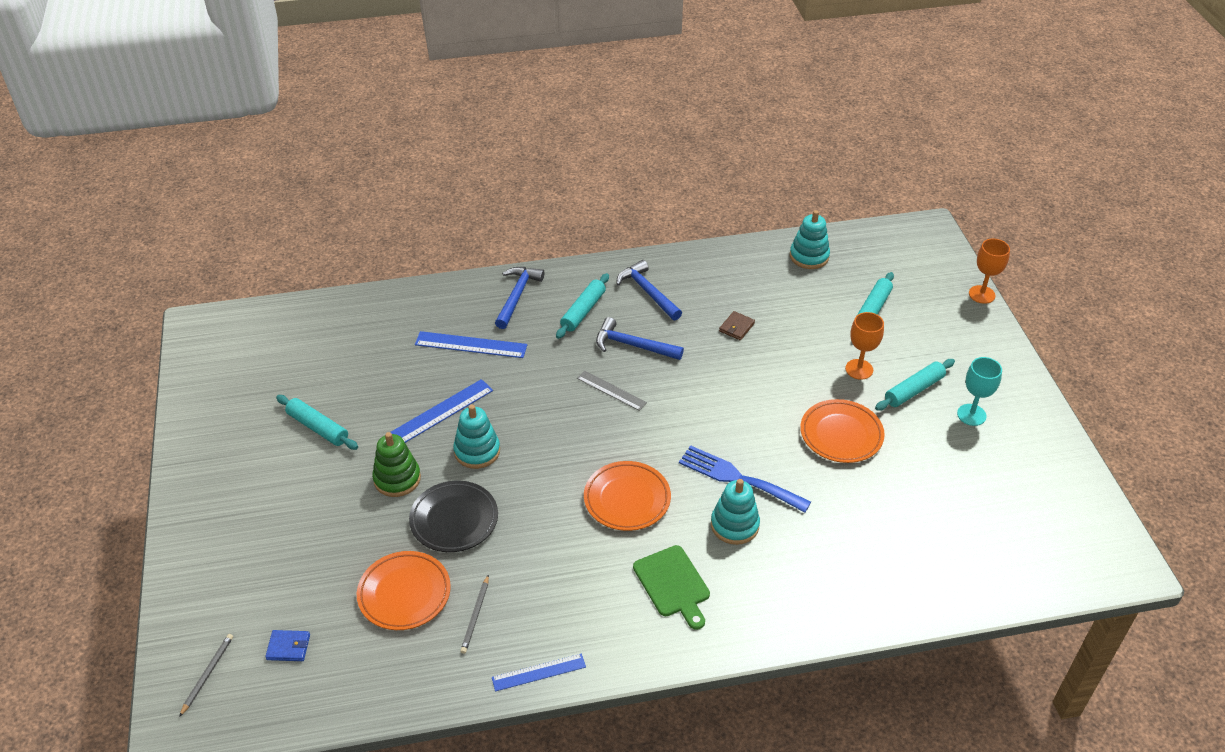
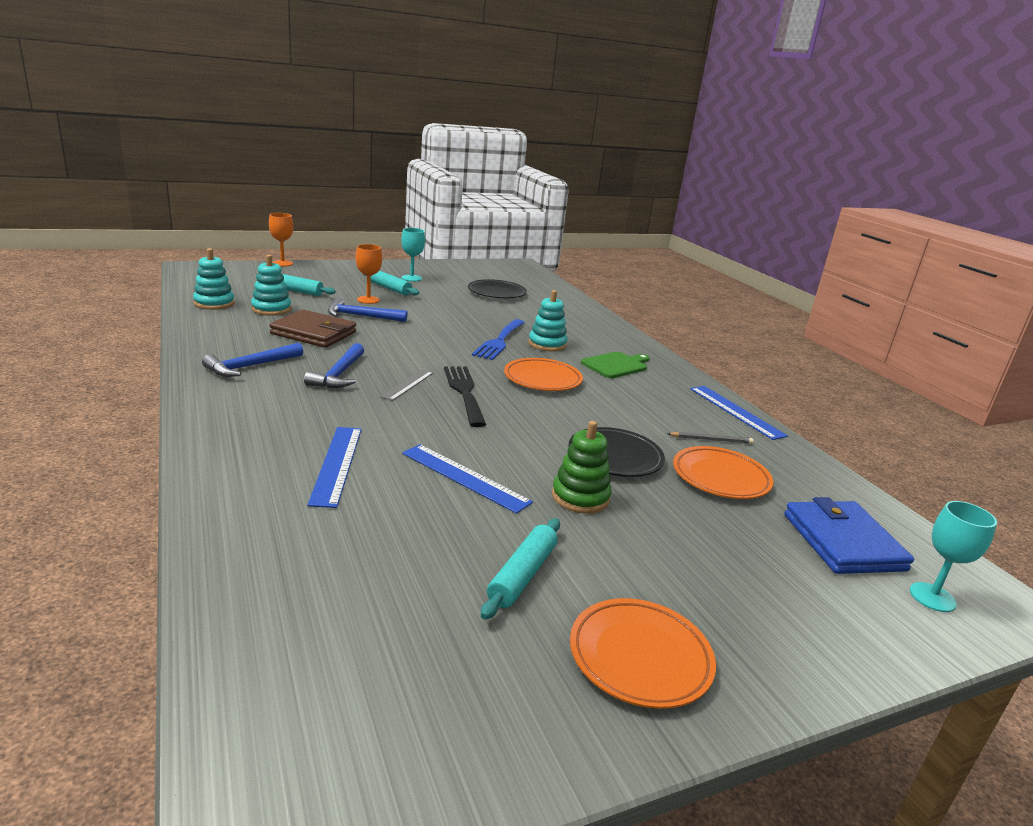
camera: 105 degrees left, 20 degrees down
(207, 674) = (932, 597): grey pencil -> turquoise goblet
(288, 647) = (843, 542): blue wallet -> blue wallet, size x2.25
(477, 451) = (516, 450): turquoise stacking toy -> turquoise stacking toy (271, 309)
(517, 296) = (239, 438): blue hammer -> blue hammer (361, 316)
(538, 672) = (735, 411): blue ruler -> blue ruler, size x1.50
(583, 311) = (278, 398): turquoise rolling pin -> none
(594, 429) = (464, 392): none -> black fork
(736, 327) = (314, 333): brown wallet -> brown wallet, size x2.25
(841, 434) = (441, 310): orange plate -> orange plate (640, 657)
(936, 504) = (496, 293): none -> black plate

